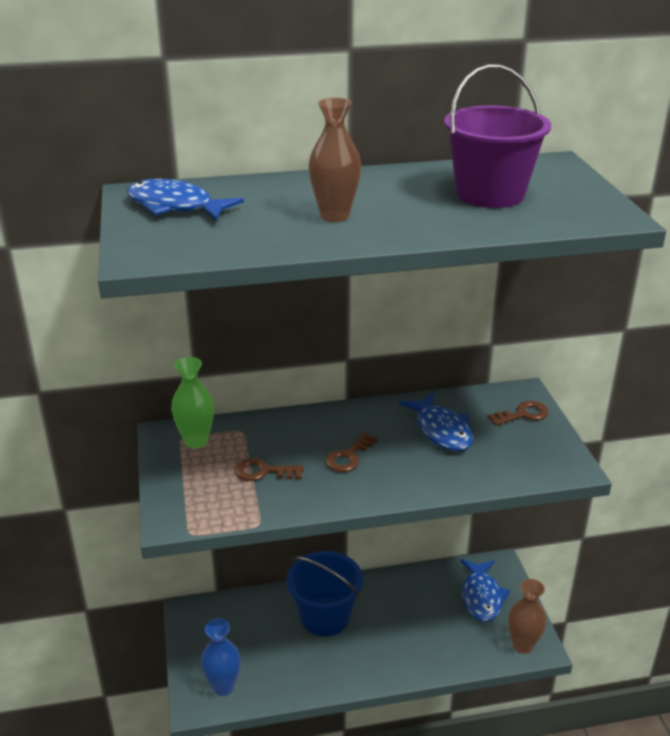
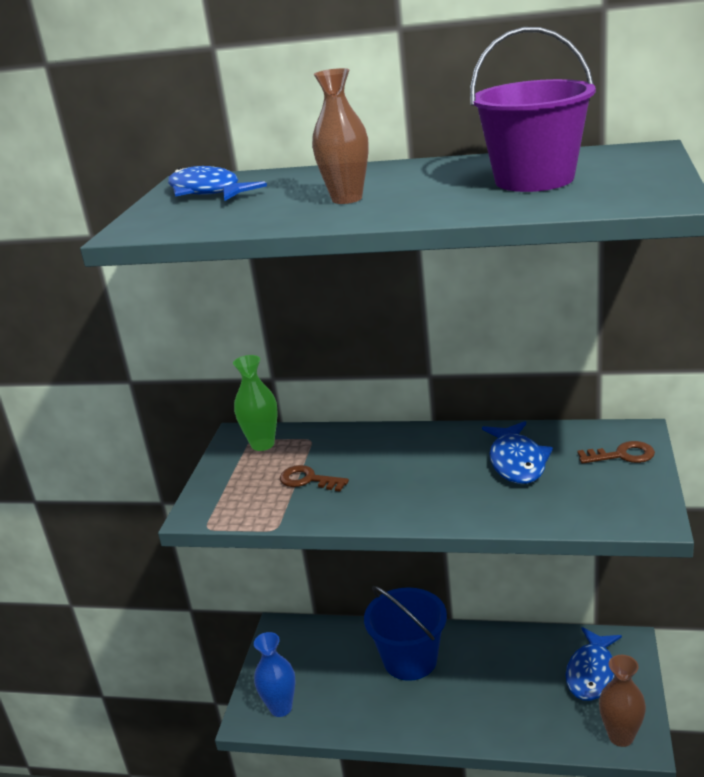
camera: 25 degrees right, 5 degrees down
(349, 456) = (401, 476): brown key -> none

